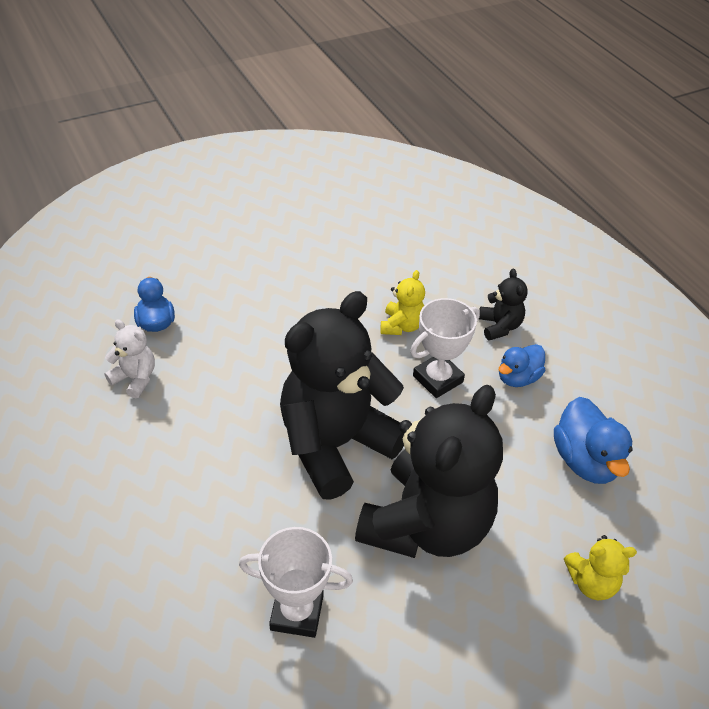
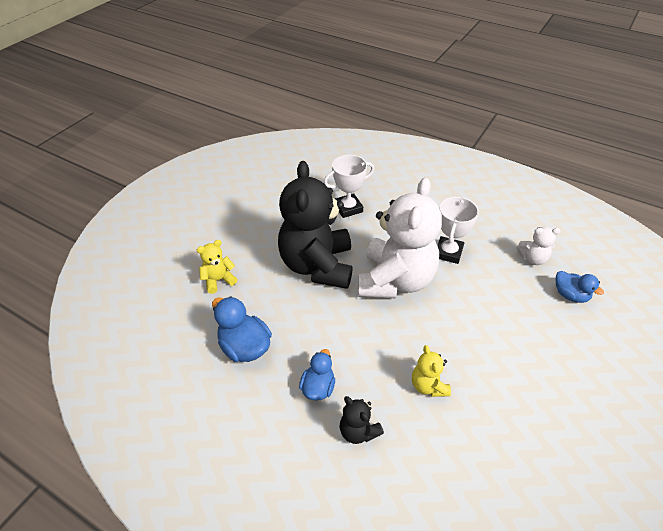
camera: 150 degrees right, 0 degrees up
(336, 444) = (395, 280): black teddy bear -> white teddy bear
(437, 379) = (371, 355): white trophy -> white trophy (448, 252)

